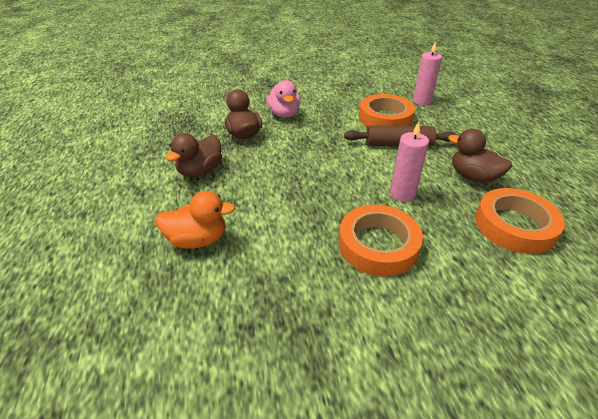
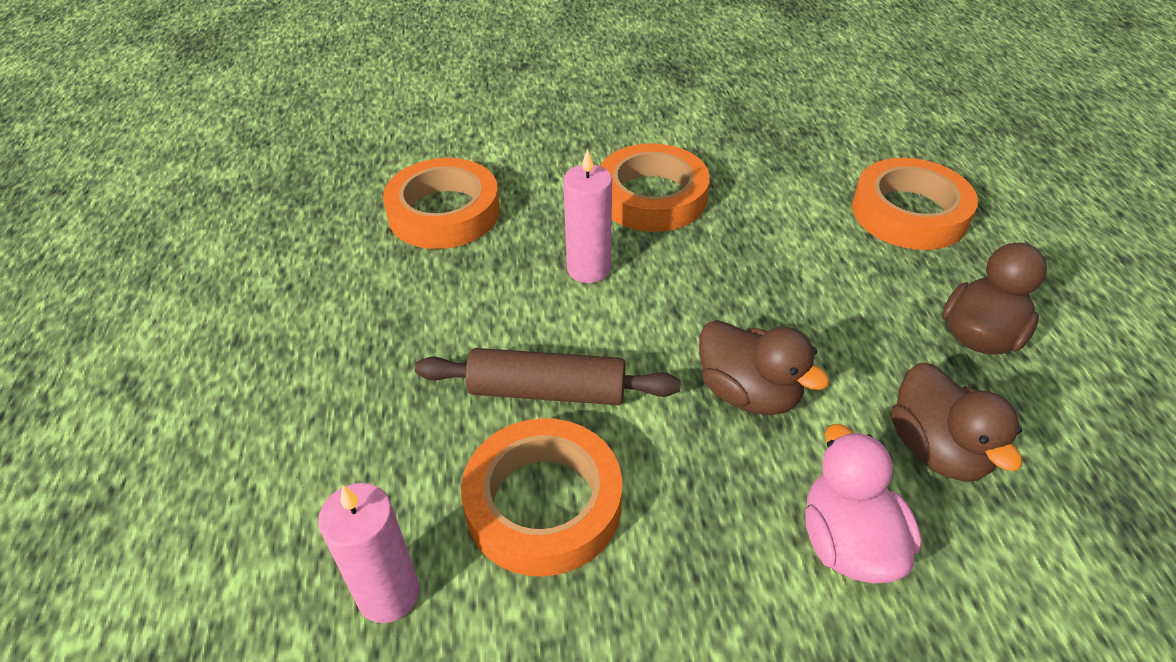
camera: 175 degrees left, 5 degrees up
(198, 239) = (909, 213): orange duck -> orange tape
(473, 177) = (442, 296): brown duck -> brown duck (748, 393)

